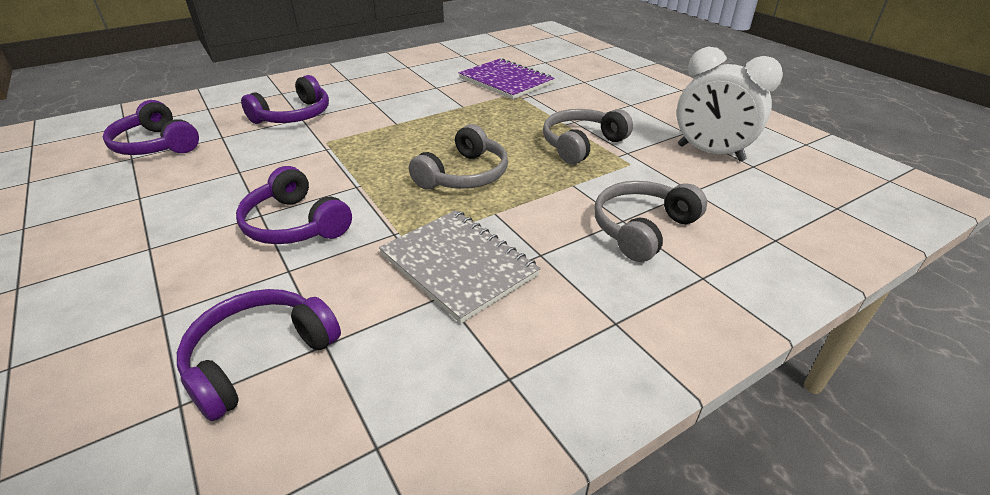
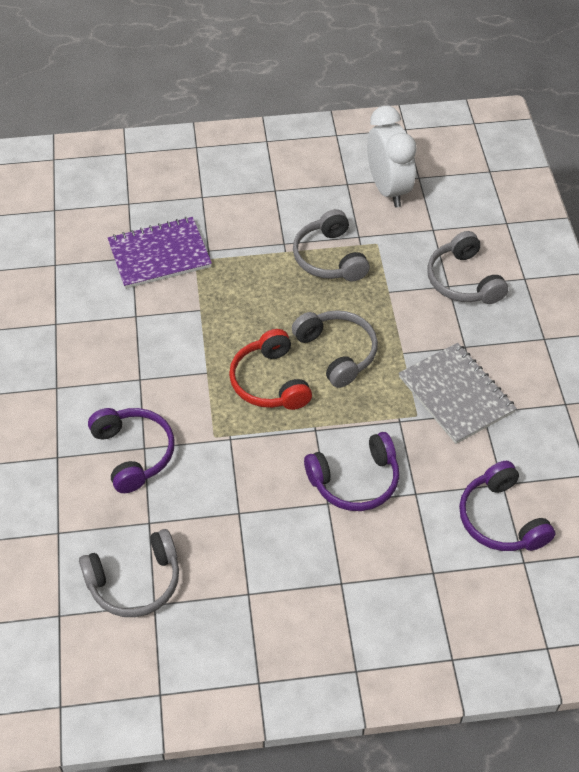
camera: 65 degrees left, 15 degrees up
(156, 145) = (135, 582): purple headphones -> grey headphones
(403, 151) = (270, 382): none -> red headphones
(458, 265) = (456, 395): grey notebook -> grey notebook turned 75 degrees clockwise
(710, 153) = (388, 189): white clock -> white clock turned 75 degrees counterclockwise

